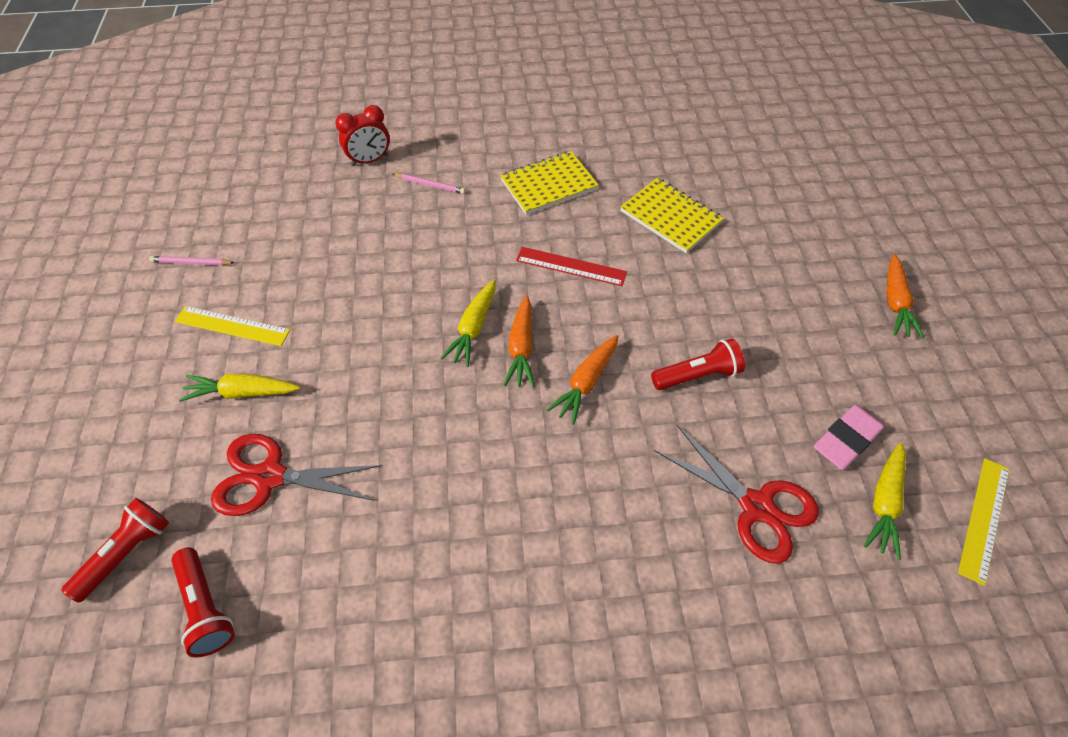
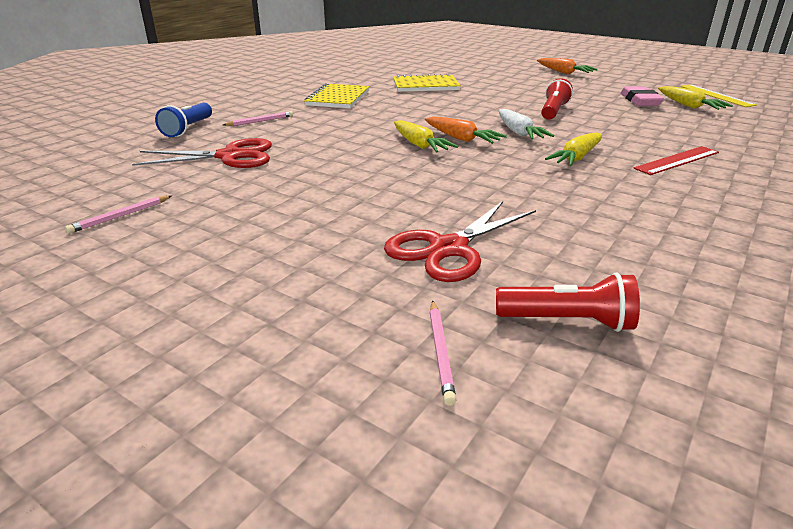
camera: 50 degrees left, 25 degrees down
(127, 552) = (440, 352): red flashlight -> pink pencil
(232, 326) = (242, 219): yellow ruler -> none
(242, 392) = (330, 235): yellow carrot -> yellow carrot (576, 158)
(369, 160) = (188, 129): red clock -> blue flashlight
(571, 266) = (417, 111): red ruler -> red ruler (677, 160)
(586, 383) = (518, 133): orange carrot -> white carrot
(757, 507) = (665, 125): red scissors -> red scissors (230, 156)

